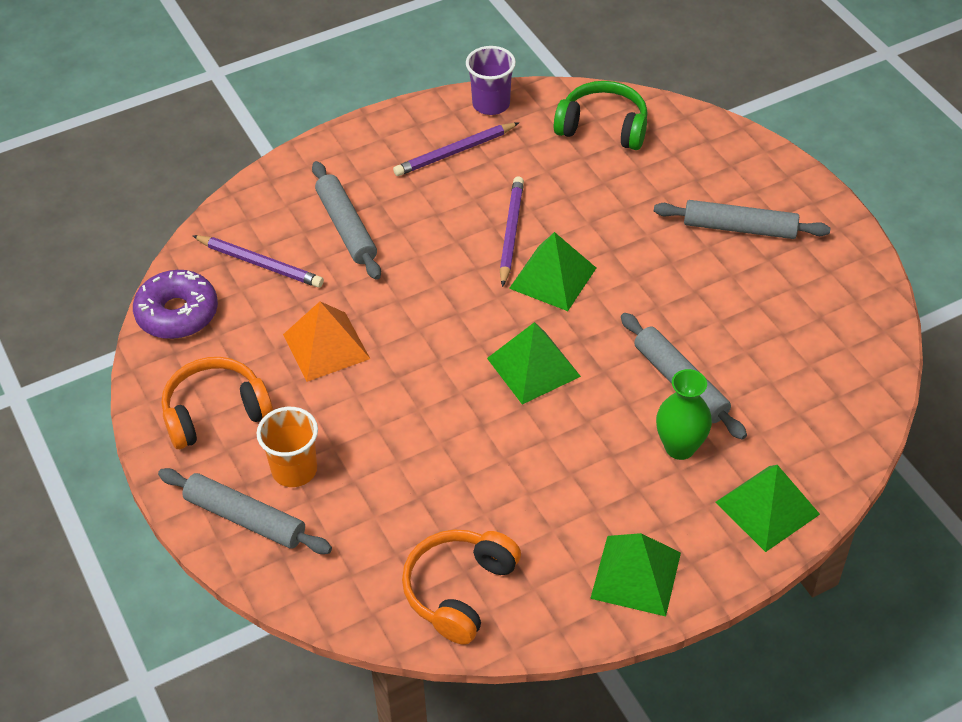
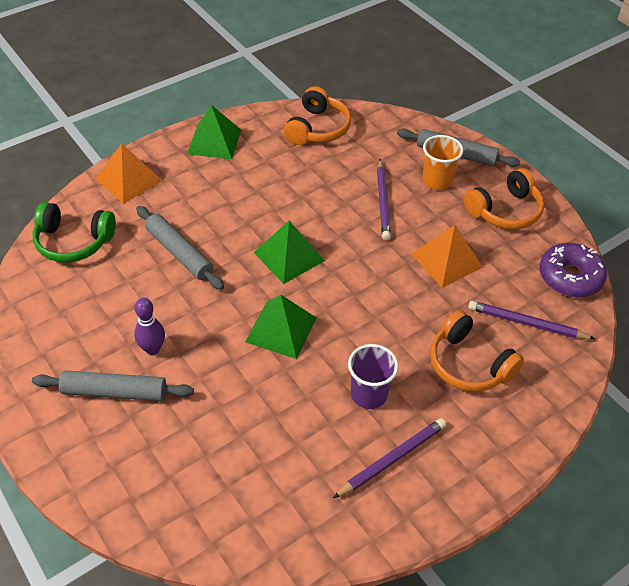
camera: 170 degrees right, 0 degrees up
(346, 227) = (468, 364): grey rolling pin -> orange headphones
(491, 104) = (367, 531): purple cup -> purple cup (369, 394)
(511, 232) = (322, 370): purple pencil -> purple pencil (383, 202)
(603, 127) = (243, 508): green headphones -> green headphones (73, 242)
(680, 447) = (183, 210): green vase -> none
(703, 267) = (152, 349): none -> purple bowling pin
(767, 508) = (129, 180): green pyramid -> orange pyramid

